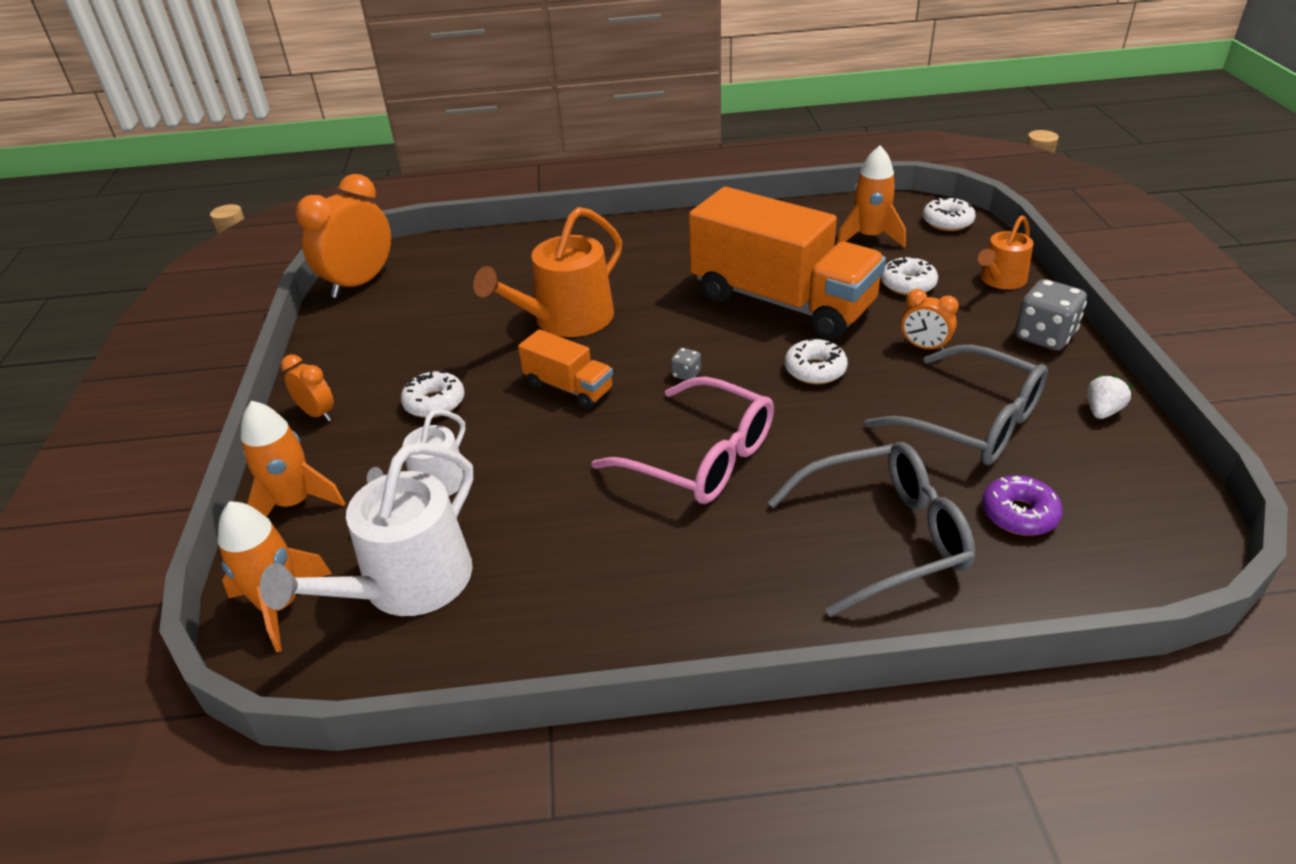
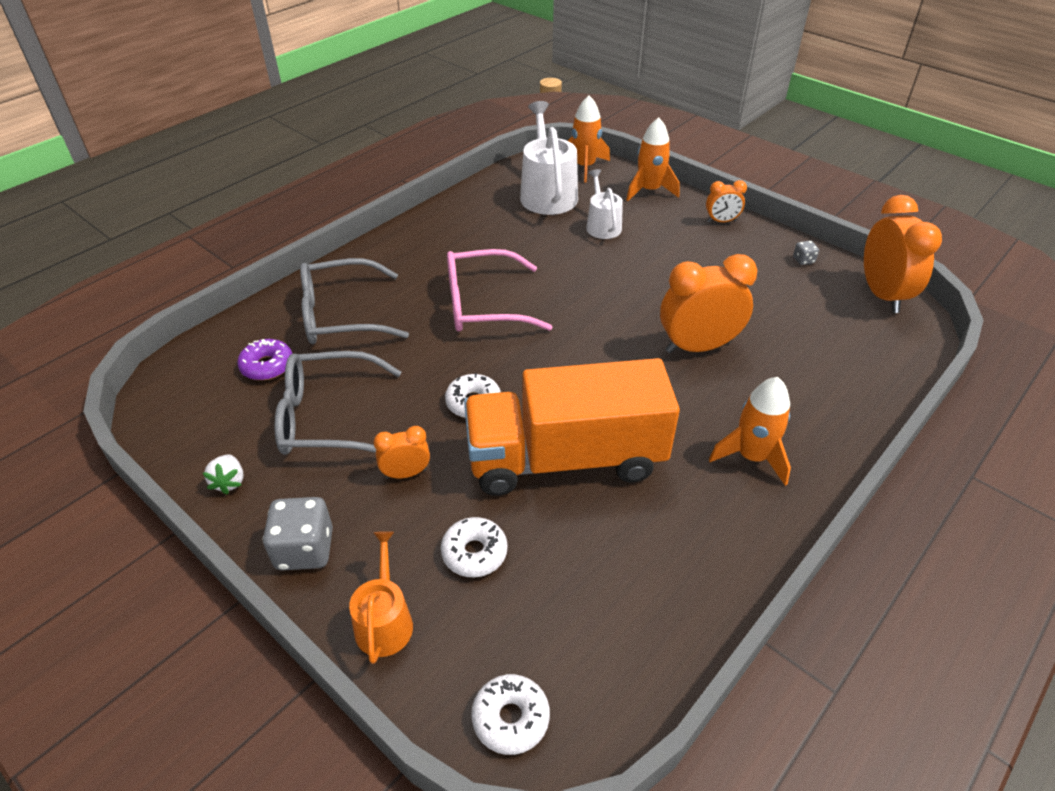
camera: 135 degrees right, 5 degrees up
(434, 402) = (675, 256): white donut -> none
(566, 319) = (698, 346): orange watering can -> orange clock
(569, 387) = (617, 303): orange truck -> none
(686, 374) = (558, 350): grey dice -> grey dice (803, 260)
(869, 237) = (574, 616): orange rocket -> orange rocket (751, 457)
(884, 537) = (341, 315): grey glasses -> grey glasses turned 45 degrees clockwise

